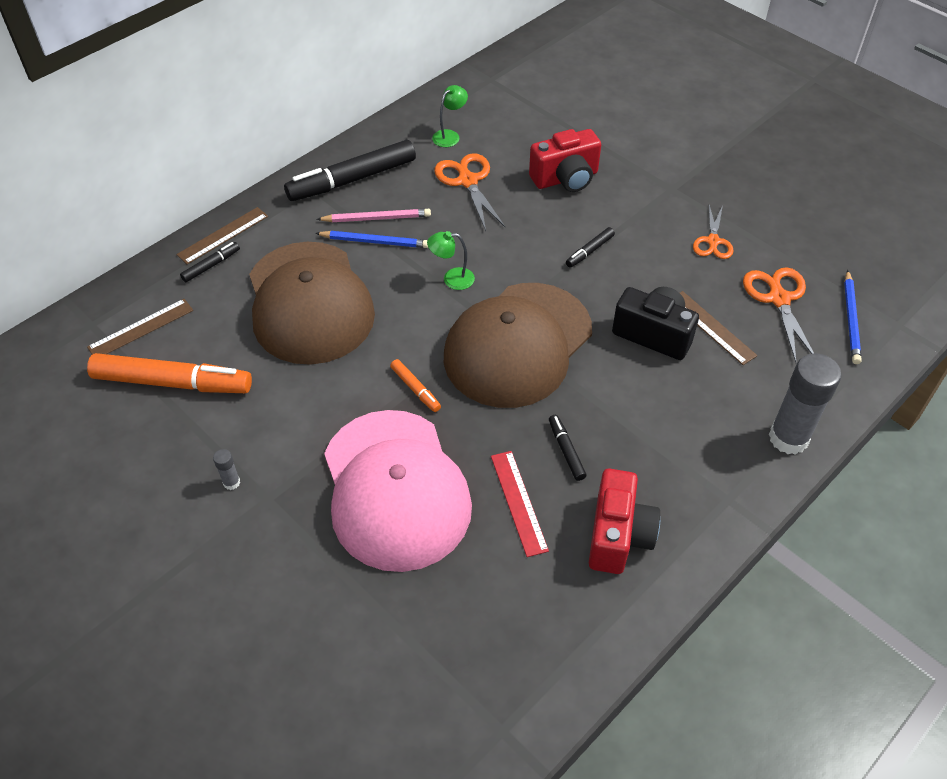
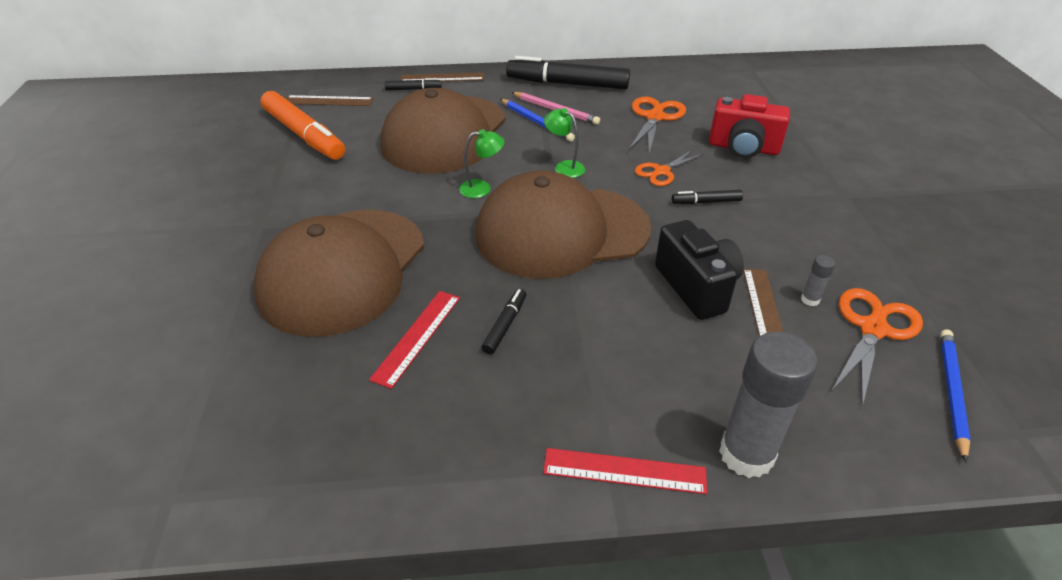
camera: 40 degrees right, 10 degrees down
(231, 482) = (254, 204): grey glue stick -> grey glue stick (810, 300)
(395, 489) = (343, 270): pink cap -> brown cap
(415, 389) = (445, 218): orange marker -> none
(450, 135) = (675, 88): green lamp -> green lamp (482, 188)
(618, 535) = (465, 419): red camera -> none
(713, 241) = (845, 250): orange scissors -> orange scissors (662, 171)
(739, 498) = (624, 471): none -> red ruler
(851, 319) = (952, 392): blue pencil -> blue pencil turned 150 degrees clockwise

